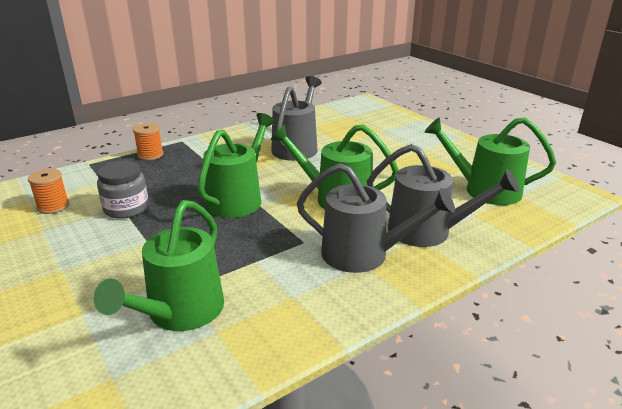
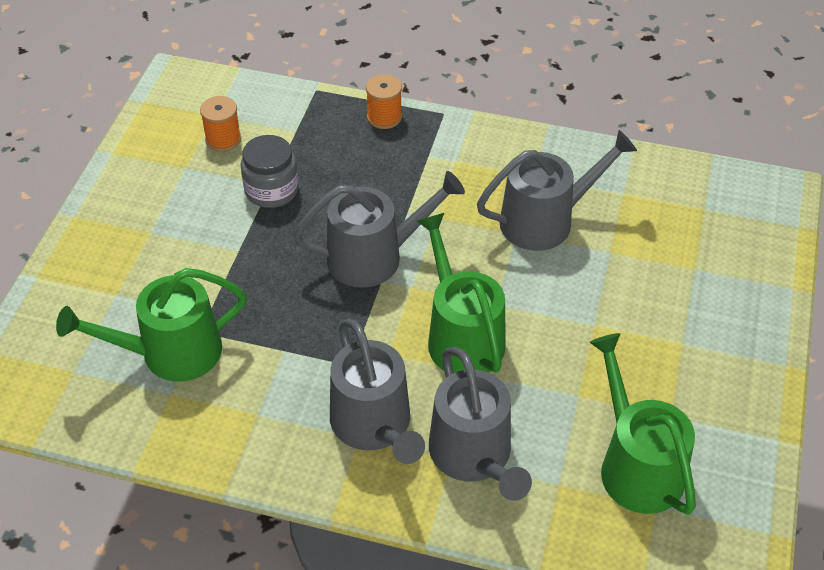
camera: 50 degrees right, 20 degrees up
(238, 199) = (374, 257): green watering can -> grey watering can

